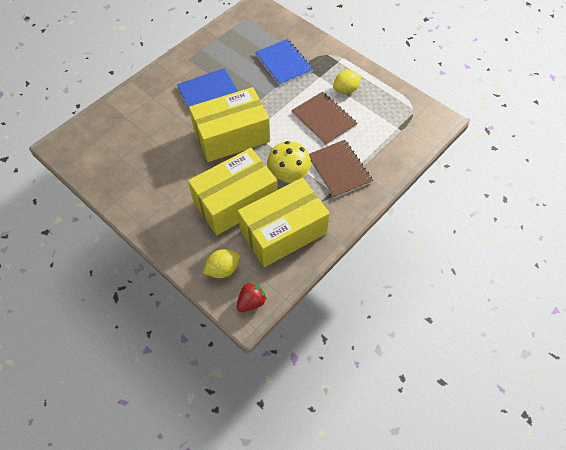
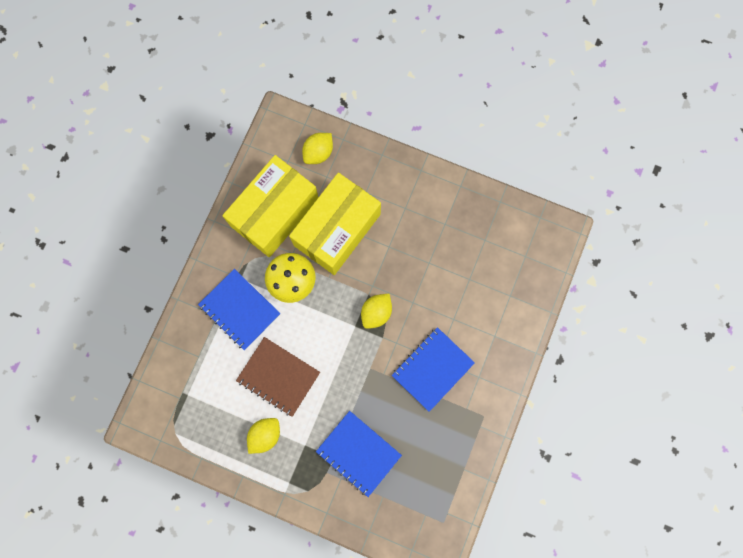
camera: 160 degrees right, 20 degrees up
(231, 136) = (376, 312): yellow box -> yellow lemon
(251, 302) = (279, 131): red strawberry -> none
(339, 170) = (240, 309): brown notebook -> blue notebook

